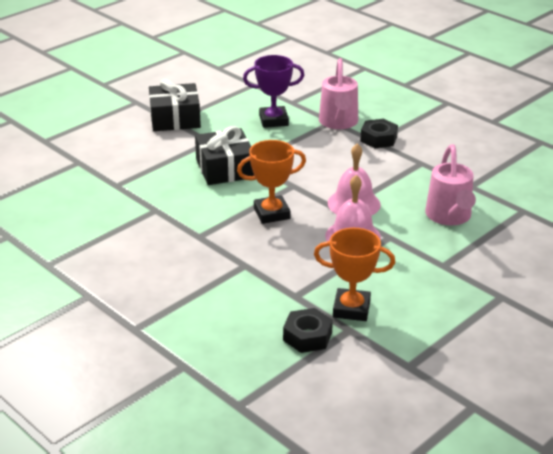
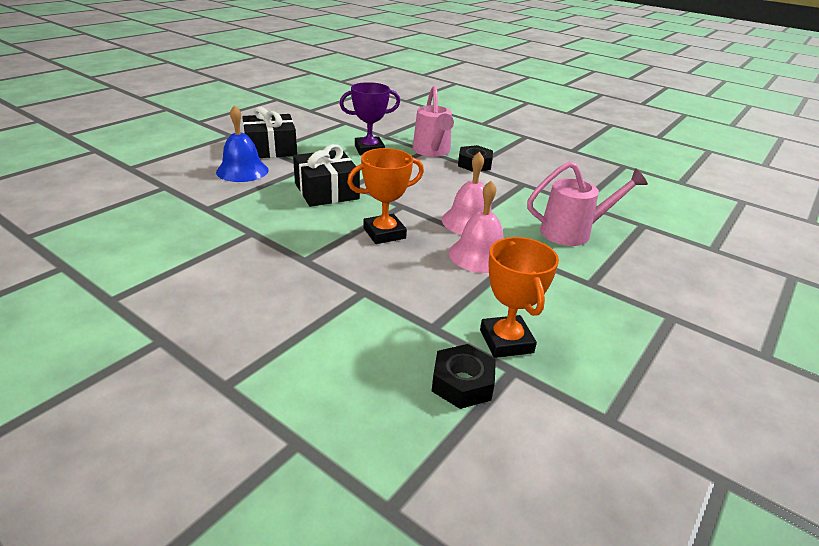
camera: 10 degrees left, 0 degrees up
(147, 145) = (242, 171): none -> blue bell
(351, 309) = (506, 341): orange trophy -> orange trophy turned 75 degrees clockwise
(449, 217) = (573, 232): pink watering can -> pink watering can turned 90 degrees counterclockwise

